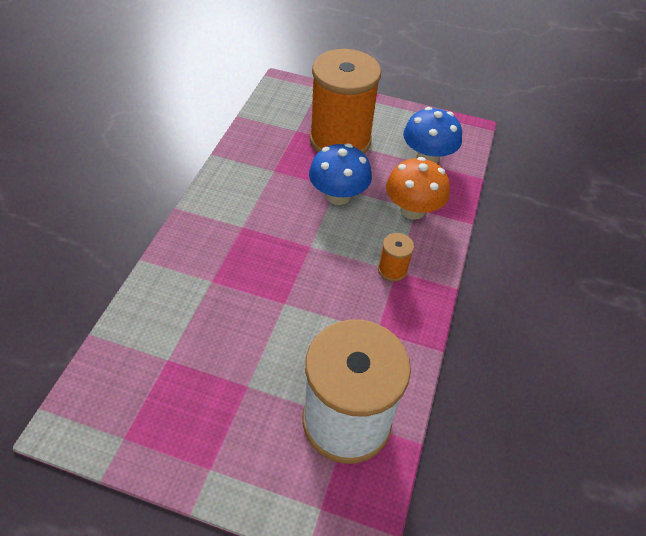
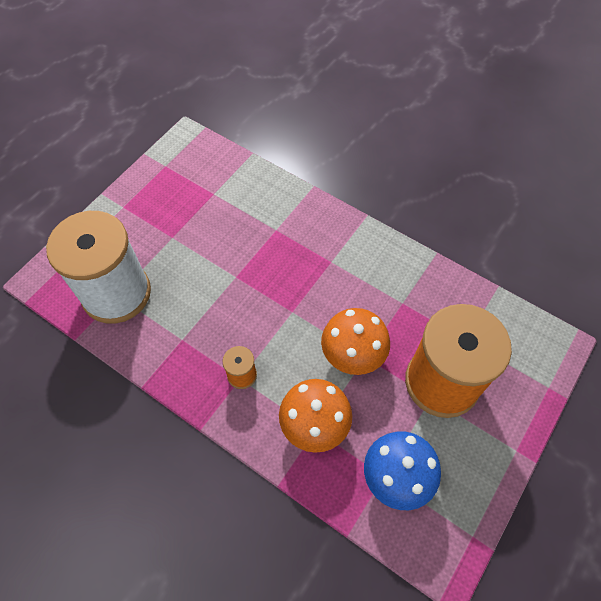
camera: 110 degrees right, 10 degrees up
(338, 195) = (353, 354): blue mushroom -> orange mushroom

